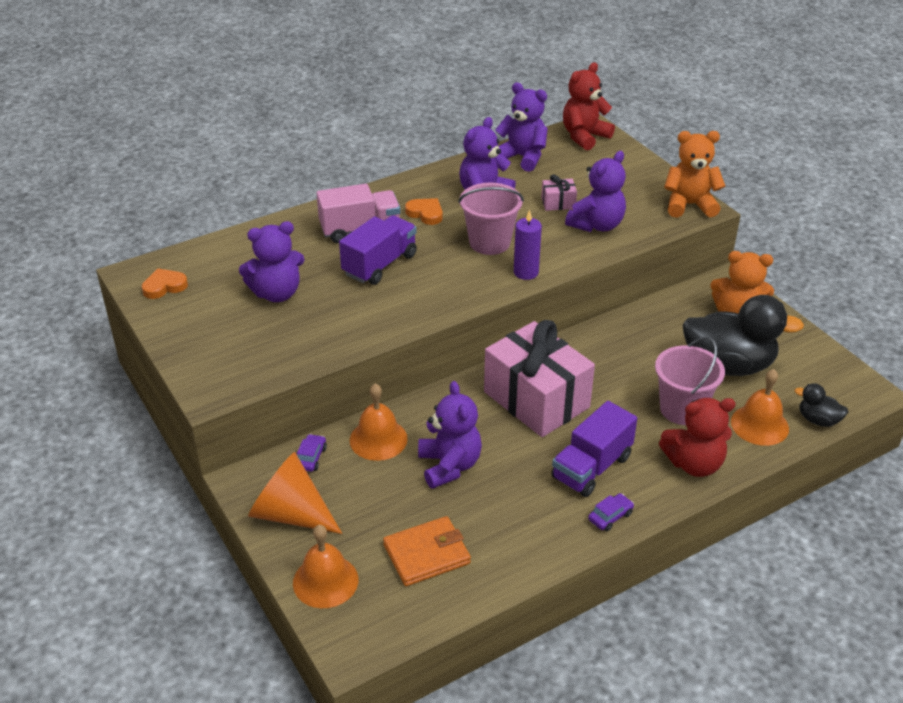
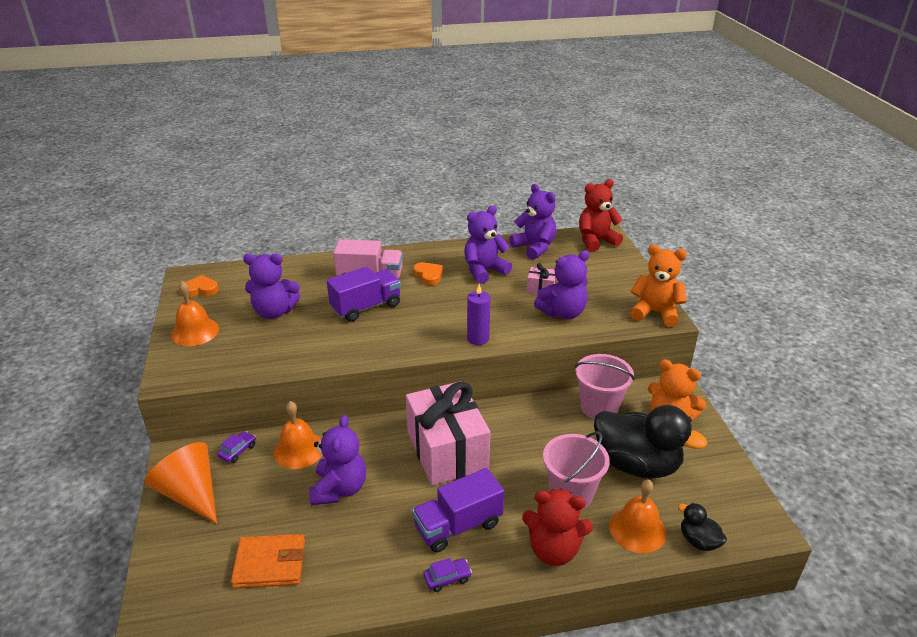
camera: 20 degrees right, 5 degrees down
(325, 581) = (175, 562): orange bell -> orange bell (195, 332)
(489, 242) = (464, 308): pink bucket -> pink bucket (599, 407)

